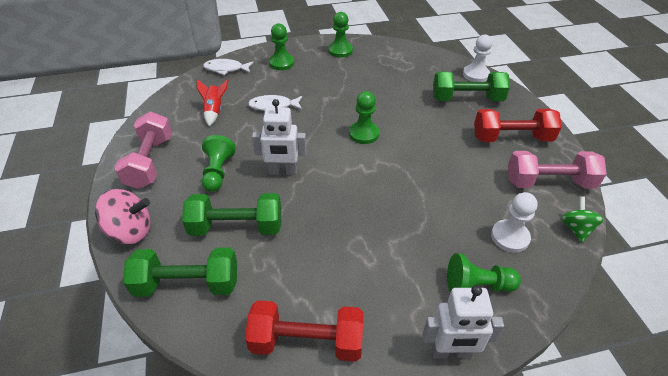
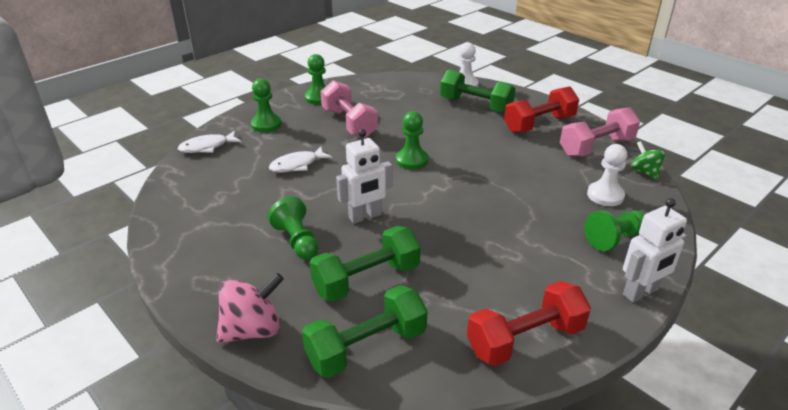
camera: 30 degrees left, 10 degrees down
(150, 162) = (207, 259): pink dumbbell -> pink dumbbell (349, 123)
(214, 111) = (234, 188): red rocket -> none
(467, 99) = (475, 105): green dumbbell -> green dumbbell turned 60 degrees clockwise

